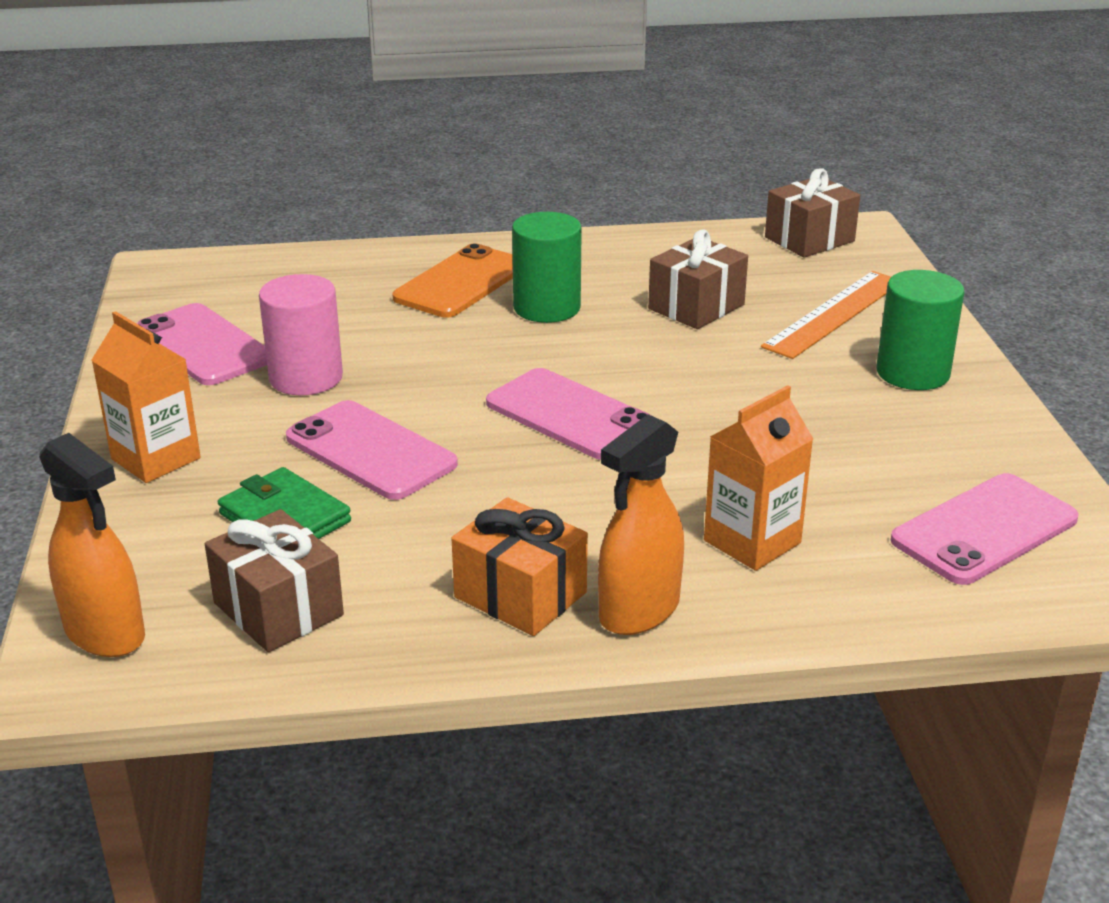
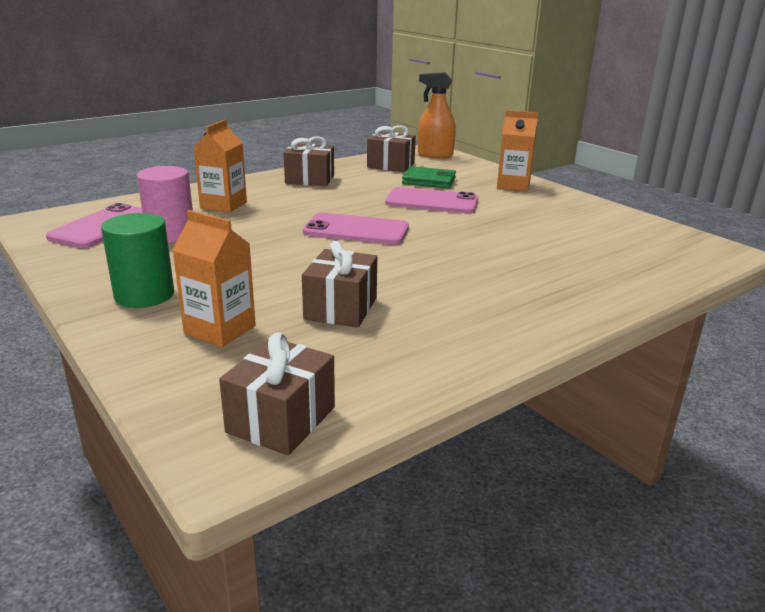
camera: 150 degrees right, 5 degrees down
(202, 345) = (595, 221): pink phone -> none
(306, 378) = (515, 219): pink cylinder -> pink cylinder (170, 234)
(461, 282) = (534, 286): orange phone -> none
(520, 595) = (310, 179): orange gift -> brown gift
(547, 308) = (448, 282): green cylinder -> none
(639, 611) = (260, 183): orange spray bottle -> none
(834, 314) = (220, 329): orange ruler -> orange carton

